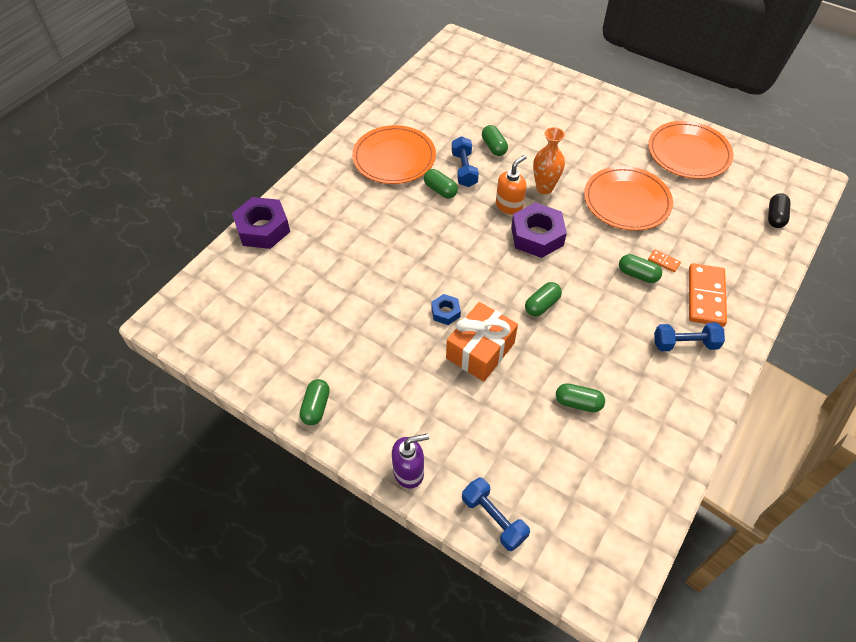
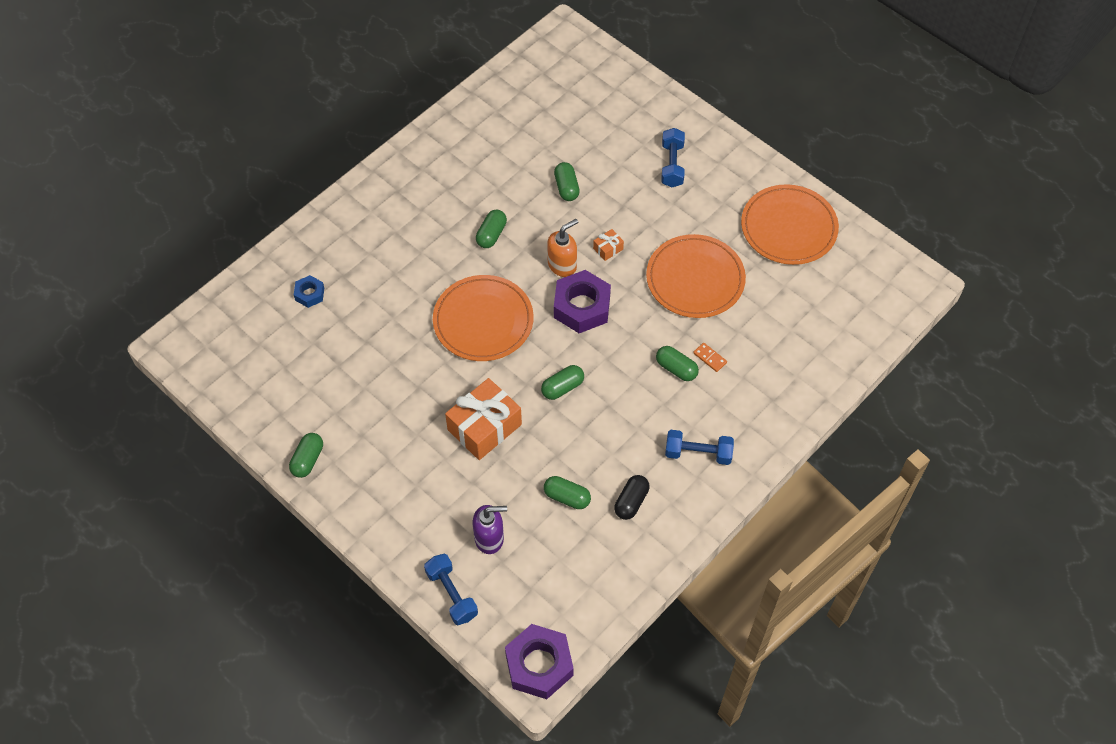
camera: 10 degrees right, 5 degrees up
(263, 229) = (289, 254): purple nut -> purple nut (539, 665)
(394, 158) = (450, 186): orange plate -> orange plate (483, 321)
(409, 472) = (383, 537): purple soap dispenser -> purple soap dispenser (489, 538)
(440, 190) = (491, 234): green capsule -> green capsule turned 60 degrees clockwise
(445, 312) = (460, 380): blue nut -> blue nut (309, 294)
(464, 169) = (525, 212): blue dumbbell -> blue dumbbell (672, 165)
(544, 188) = (608, 249): orange vase -> orange gift
(706, 297) = (740, 405): orange domino -> none
(775, 217) = (855, 323): black capsule -> black capsule (631, 502)

